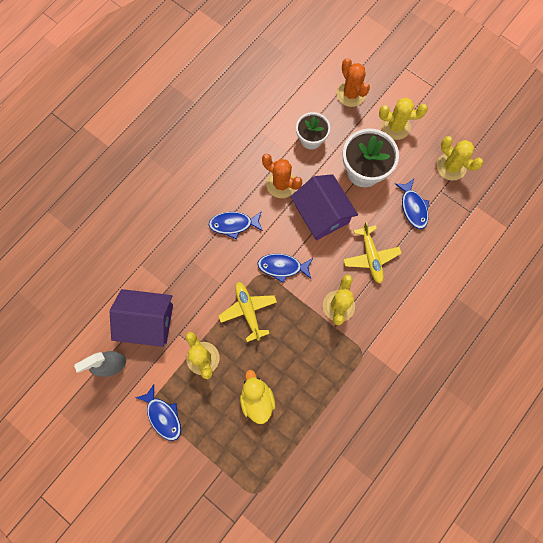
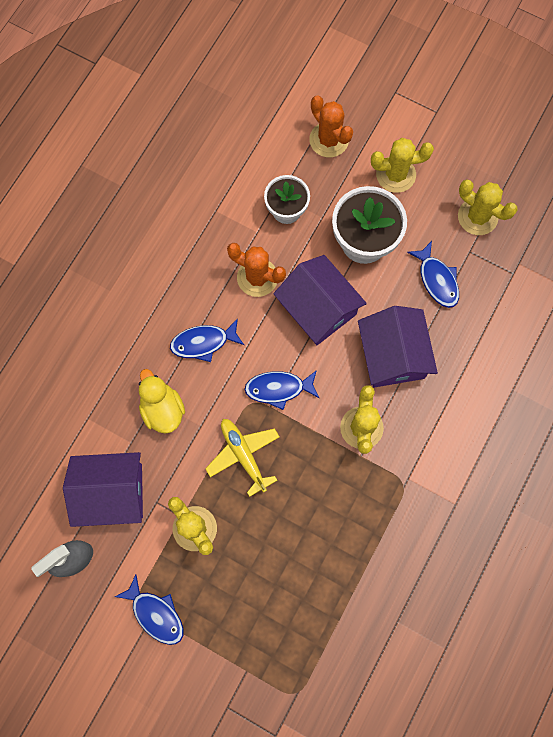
camera: 10 degrees left, 0 degrees up
(257, 399) = (276, 569): yellow duck -> yellow duck (162, 409)
(371, 257) = (392, 355): yellow plane -> purple house

